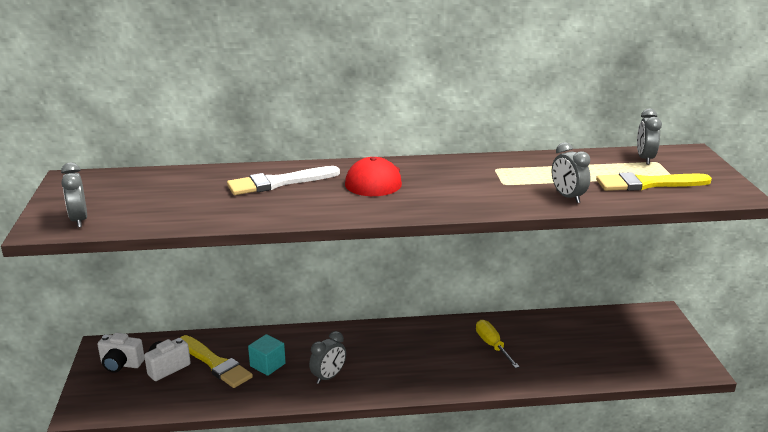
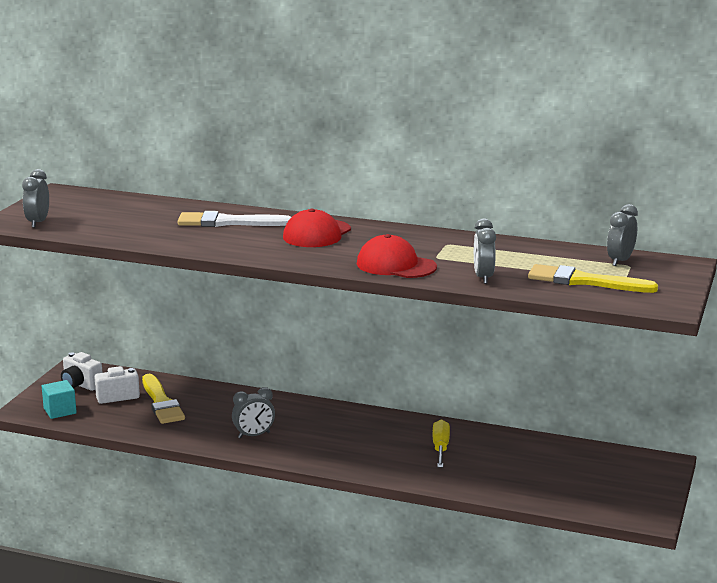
camera: 25 degrees right, 5 degrees down
(267, 365) = (207, 414): turquoise cube -> turquoise cube (60, 411)
(482, 199) = (396, 265): none -> red cap

